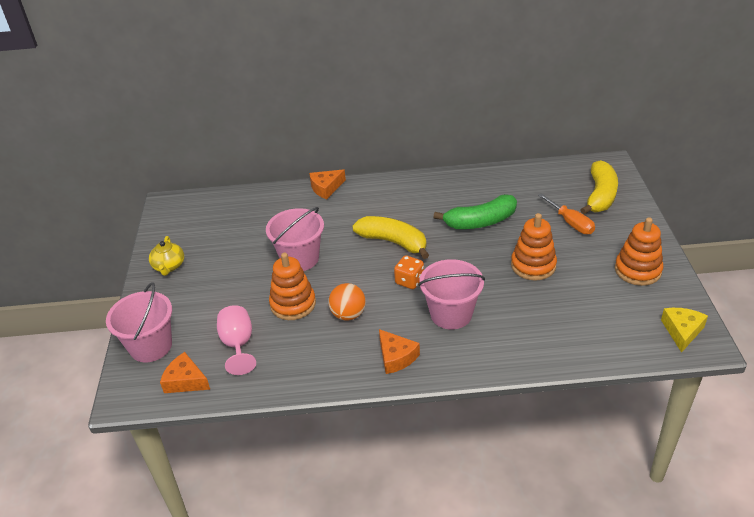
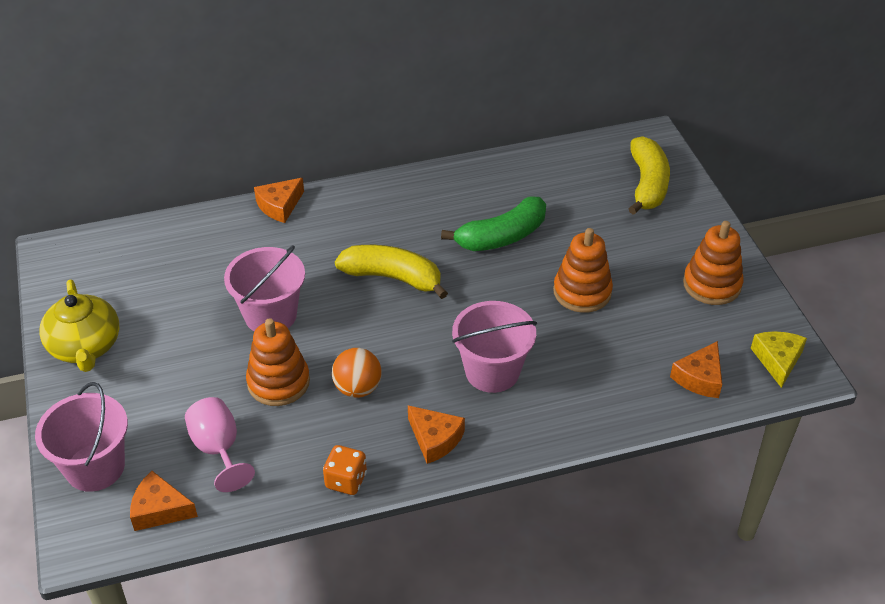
camera: 15 degrees left, 5 degrees up
(169, 266) = (85, 347): yellow teapot -> yellow teapot, size x1.56
(409, 281) = (427, 331): orange dice -> orange dice (346, 480)
(571, 223) = (618, 227): orange screwdriver -> none
(614, 337) = (699, 378): none -> orange cheese

